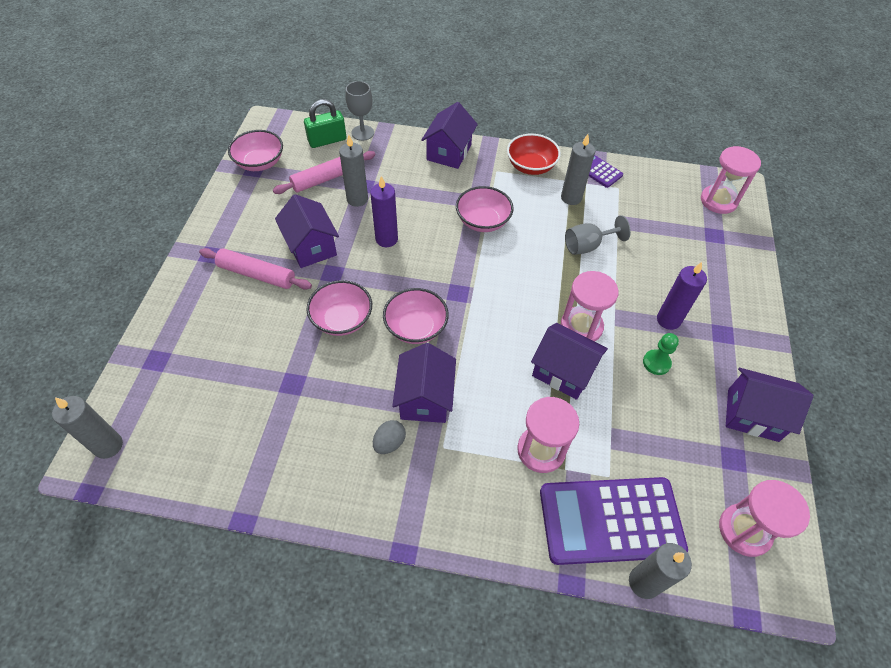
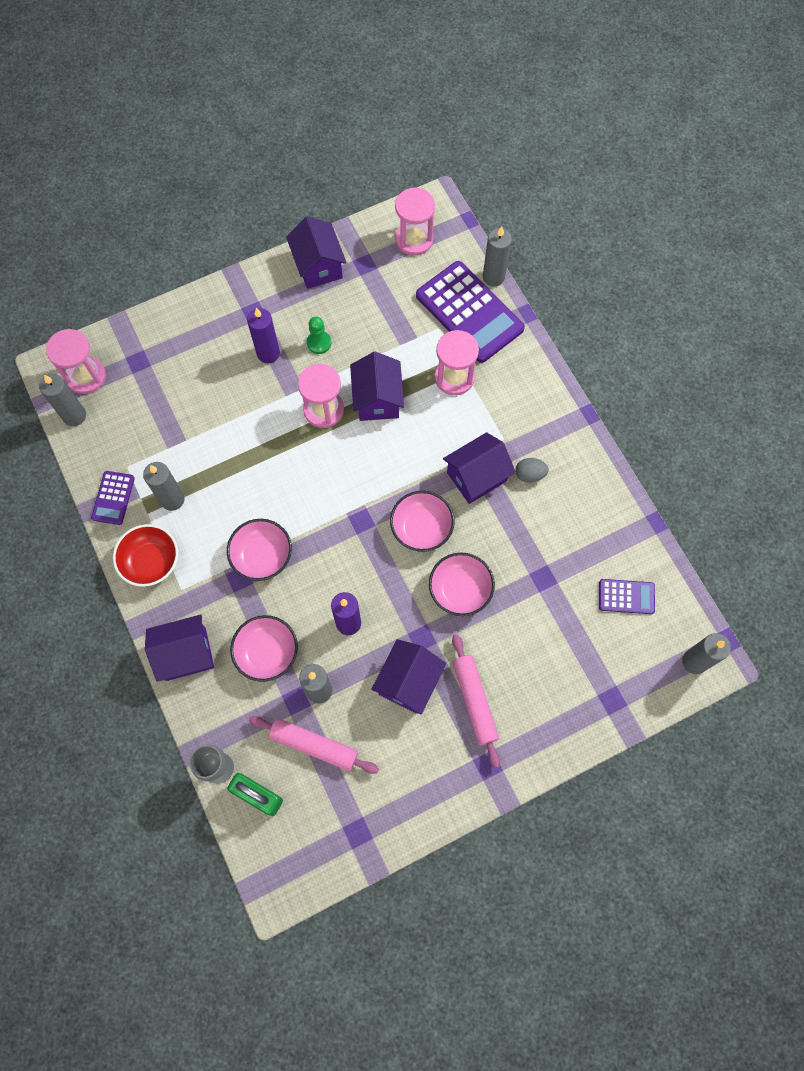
camera: 125 degrees left, 15 degrees up
(212, 435) = (626, 597): none -> purple calculator
(260, 163) = (343, 836): pink bowl -> pink bowl (267, 652)
(587, 246) = (228, 452): grey goblet -> none
(684, 180) = (74, 416): none -> grey candle

